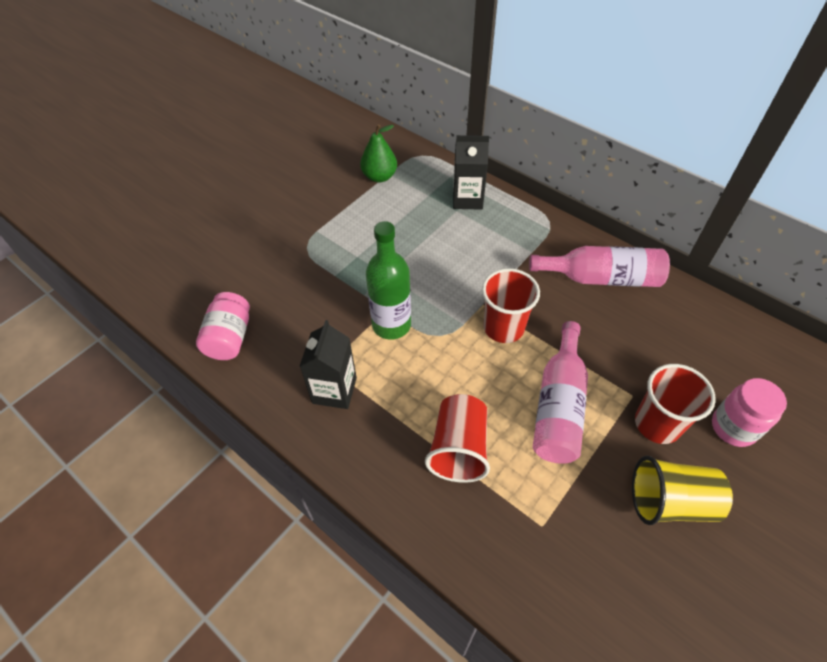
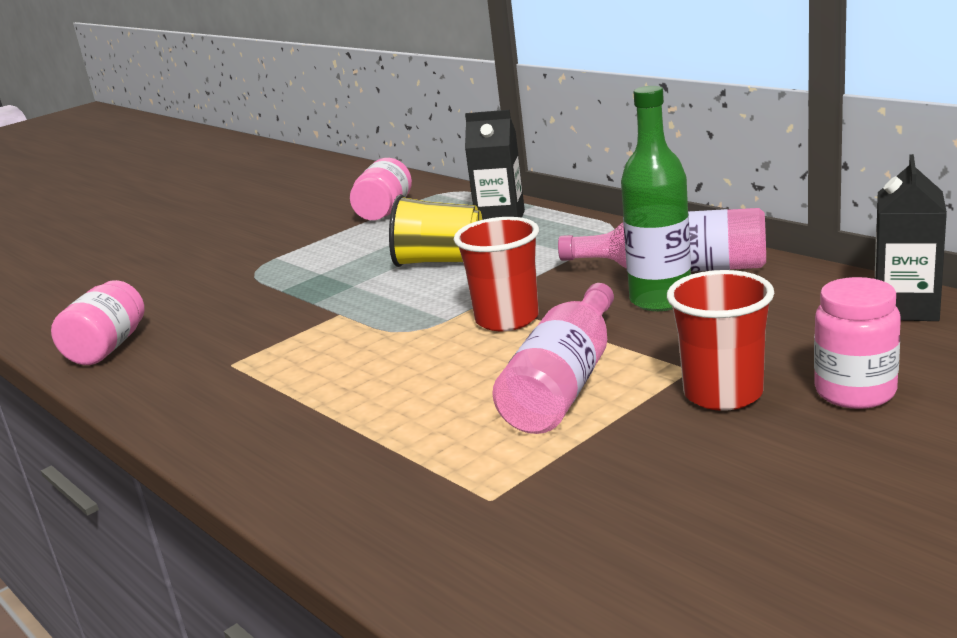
camera: 10 degrees right, 30 degrees down
(334, 390) = (228, 384): black carton -> black carton (905, 308)
(379, 177) = (384, 211): green pear -> pink jar
(391, 325) = (340, 326): green bottle -> green bottle (660, 300)
(459, 448) = (388, 429): red cup -> none
(670, 502) = (720, 469): yellow cup -> yellow cup (439, 261)

